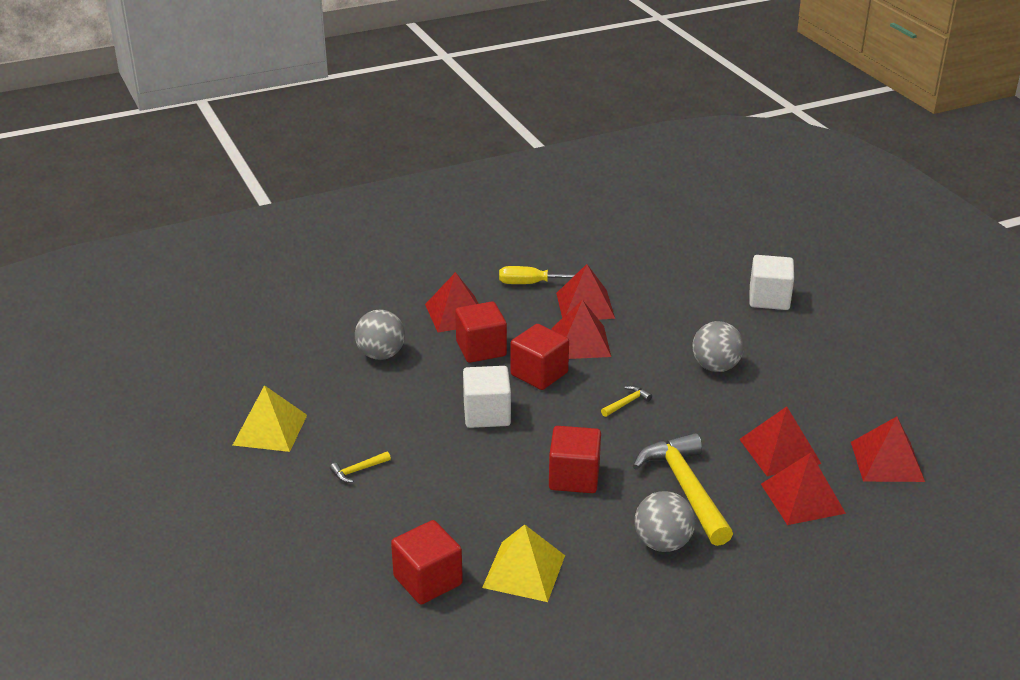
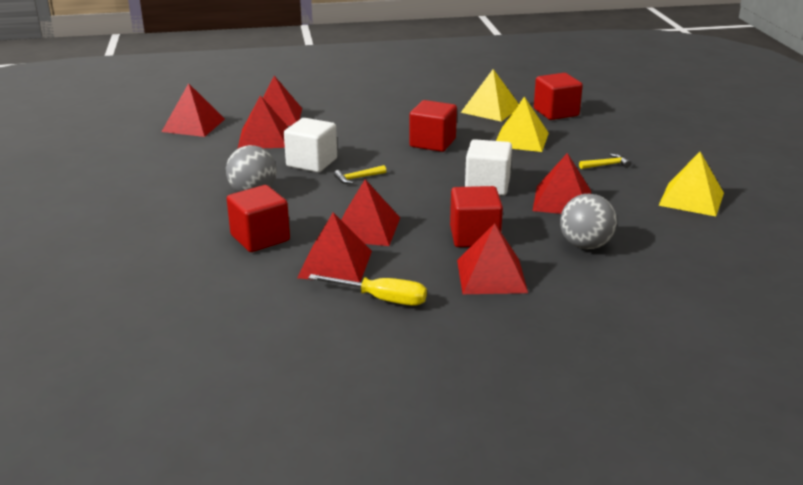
camera: 165 degrees left, 5 degrees down
(405, 405) = (562, 200): none -> red pyramid
(466, 504) = (521, 139): none -> yellow pyramid
(539, 374) = (424, 208): red cube -> red cube (260, 238)
(662, 543) = (392, 110): grey ball -> none
(686, 489) = (354, 129): yellow hammer -> none
(769, 299) = (126, 242): white cube -> white cube (311, 162)

